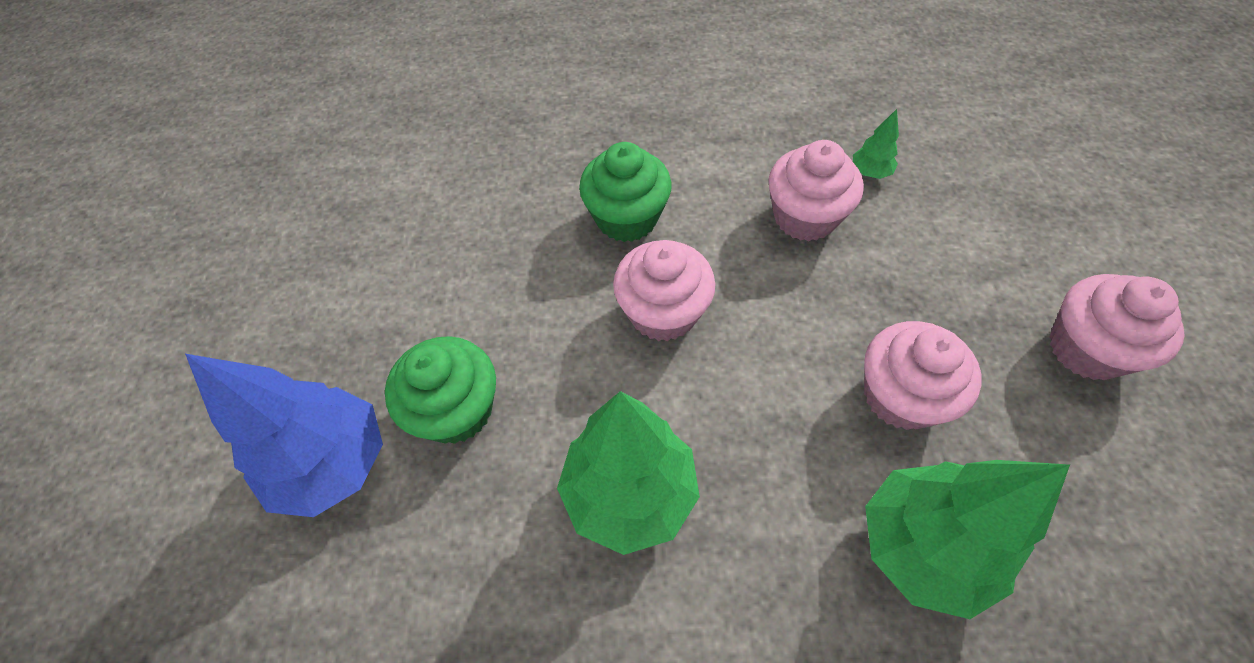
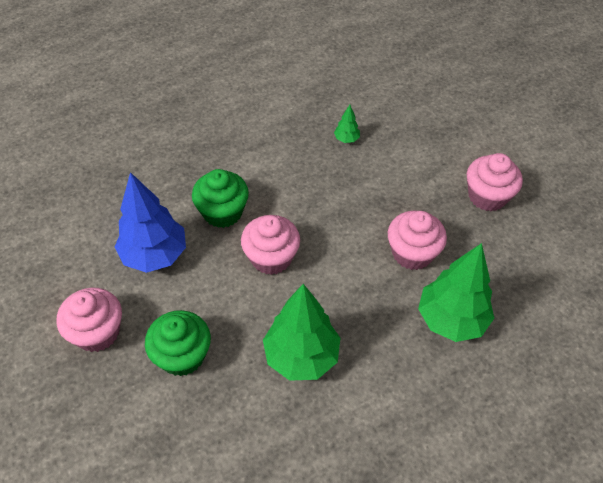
camera: 30 degrees left, 5 degrees down
(333, 463) = (126, 414): blue tree -> blue tree (154, 255)
(805, 217) = (323, 176): pink cupcake -> pink cupcake (97, 332)

